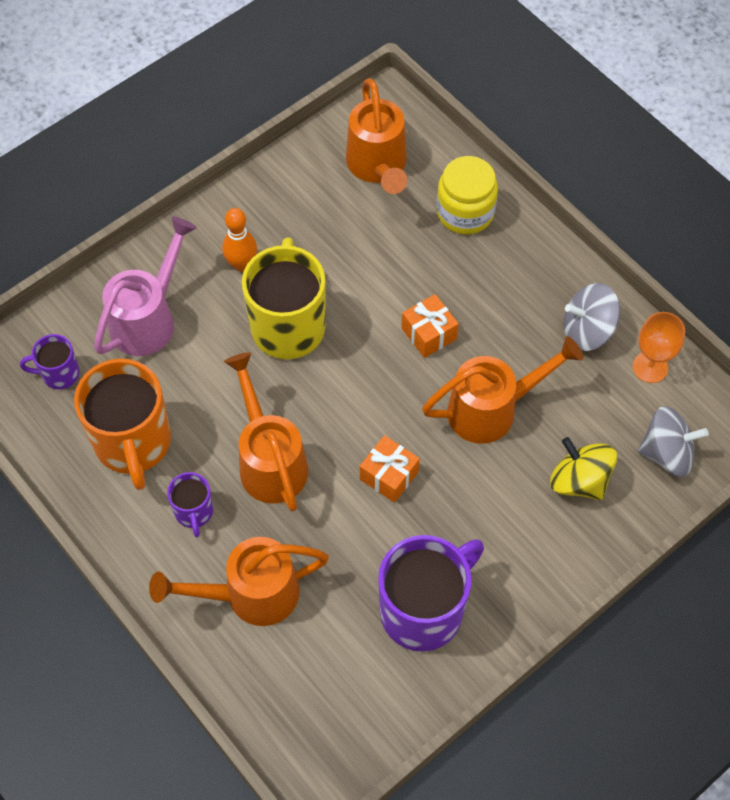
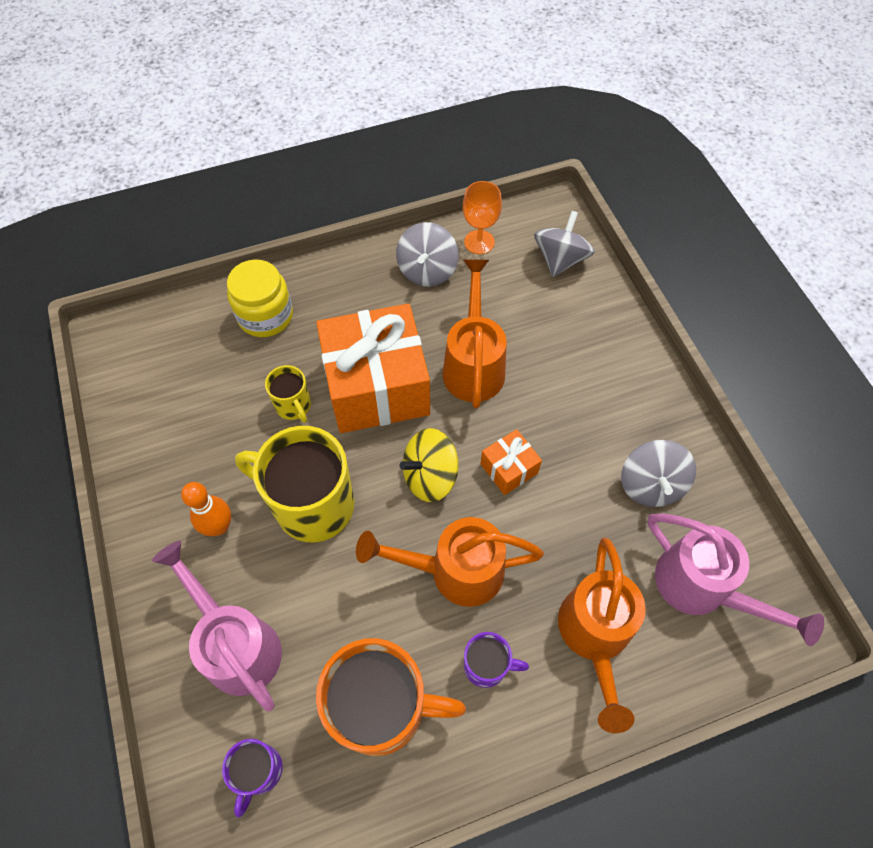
camera: 70 degrees left, 0 degrees up
(331, 680) = (701, 587): none -> pink watering can
(378, 166) = (175, 367): orange watering can -> none
(379, 273) = (293, 406): none -> yellow mug
(424, 610) = (650, 484): purple mug -> grey spinning top
(429, 334) = (377, 387): orange gift -> orange gift, size x2.26
(579, 481) = (564, 326): yellow spinning top -> yellow spinning top (430, 476)

